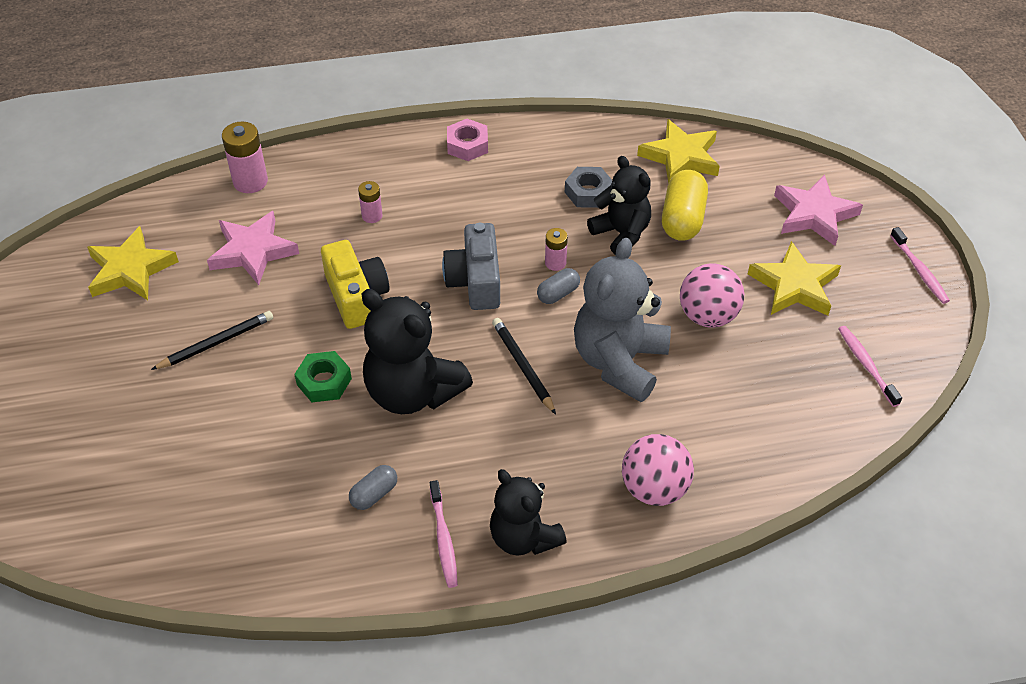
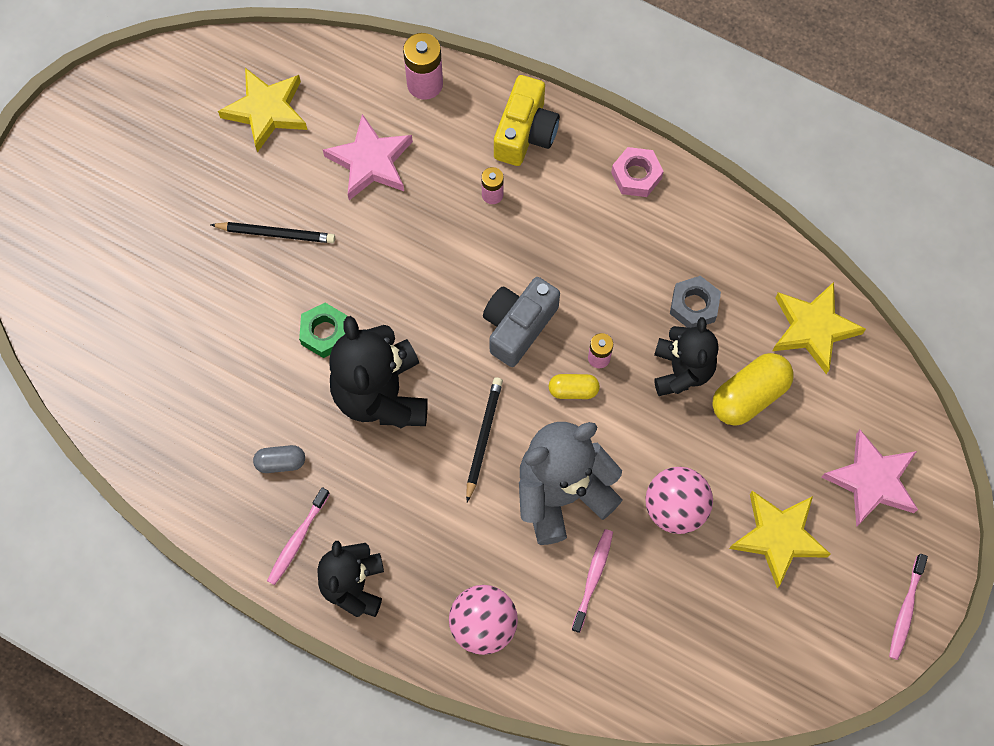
camera: 40 degrees right, 20 degrees up
(356, 296) = (413, 269): yellow camera -> yellow camera (525, 133)
(558, 293) = (573, 390): grey capsule -> yellow capsule
(866, 365) = (760, 658): pink toothbrush -> pink toothbrush (593, 578)

